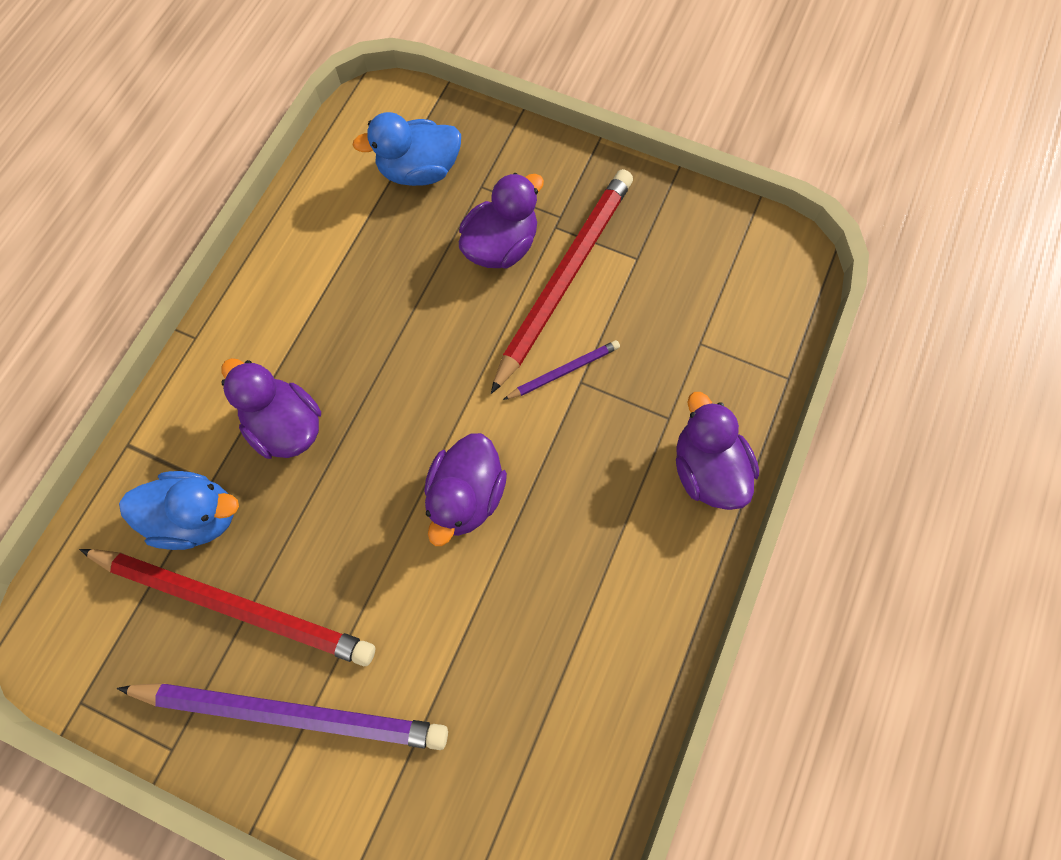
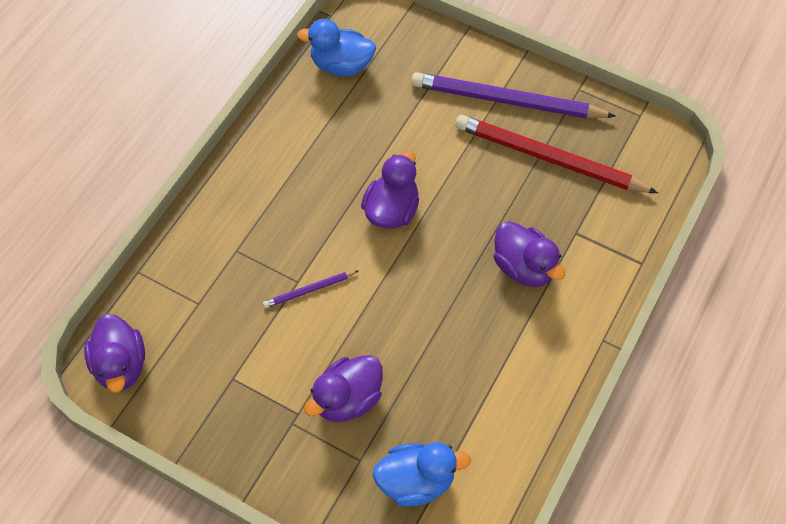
camera: 175 degrees left, 10 degrees down
(197, 517) = (582, 212): blue duck -> blue duck (341, 65)
(563, 278) = (298, 366): red pencil -> none
(707, 469) = (217, 214): purple duck -> purple duck (121, 365)

